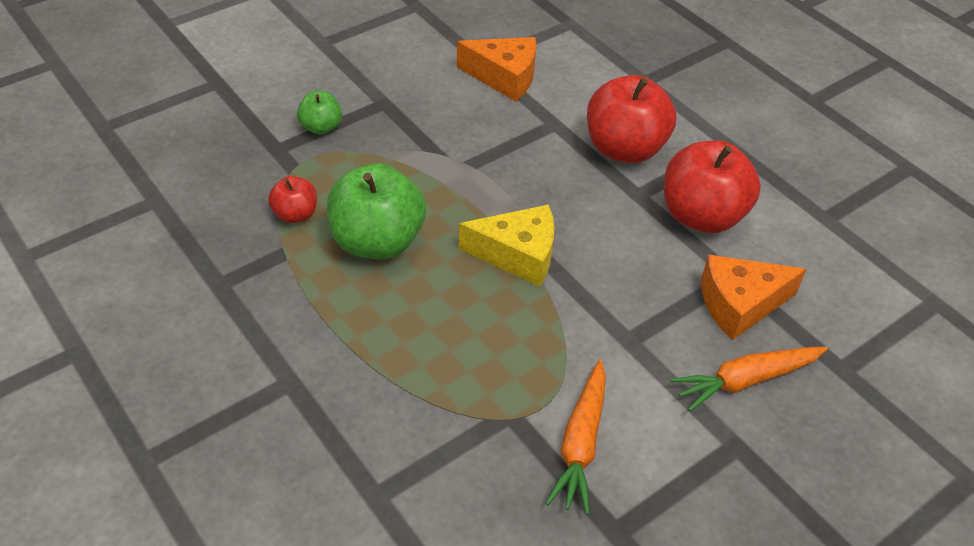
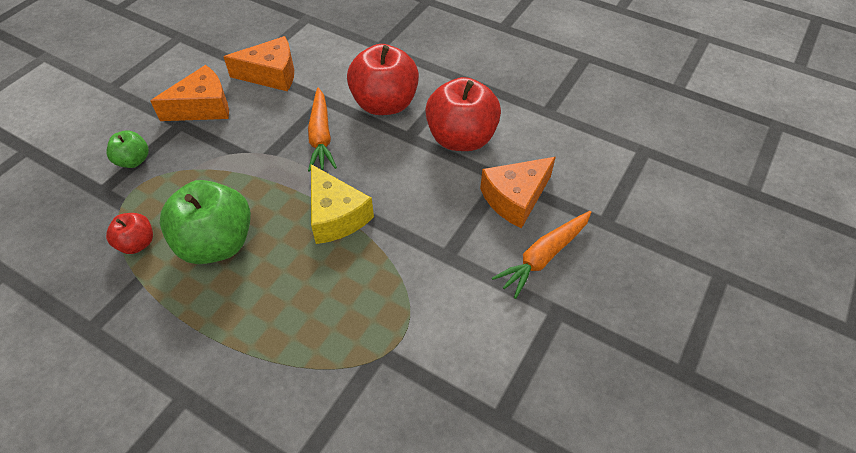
camera: 20 degrees left, 5 degrees up
(415, 91) = (203, 107): none -> orange cheese
(518, 255) = (336, 216): yellow cheese -> yellow cheese turned 75 degrees clockwise
(580, 443) = (444, 355): orange carrot -> orange carrot (321, 136)

